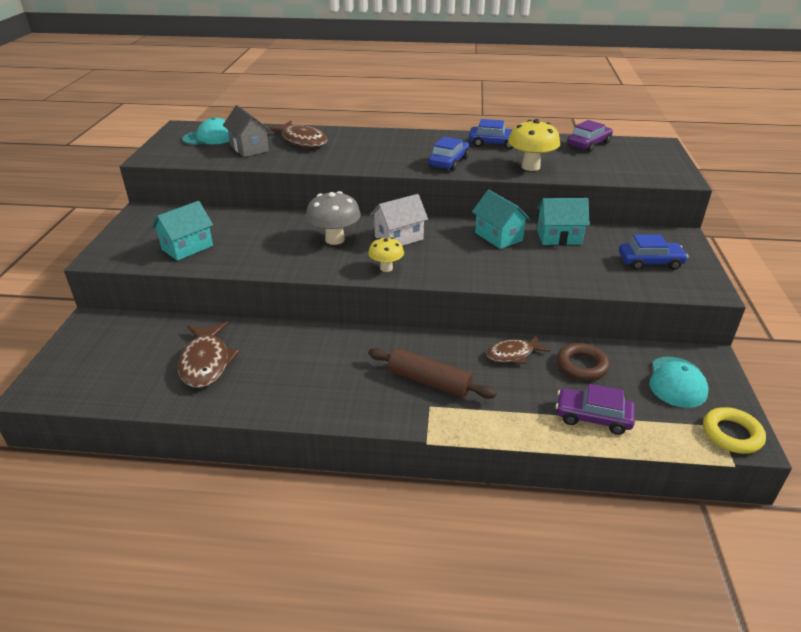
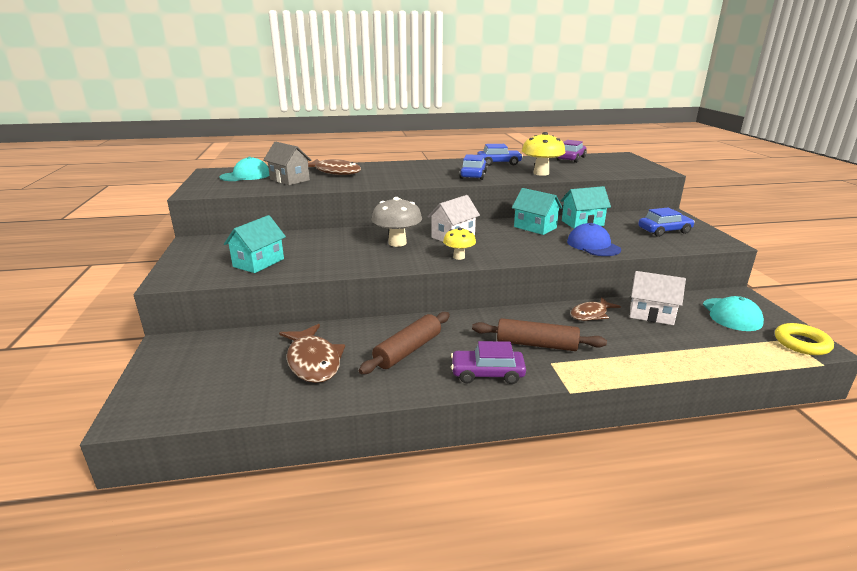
camera: 15 degrees left, 10 degrees down
(298, 365) = (408, 350): none -> brown rolling pin
(546, 272) = (593, 245): none -> blue cap
(581, 365) = (651, 314): brown ring -> white house
(593, 417) = (690, 349): purple car -> purple car (487, 373)

